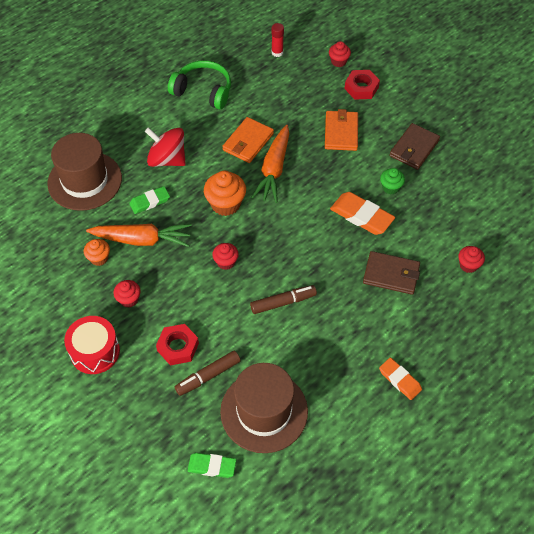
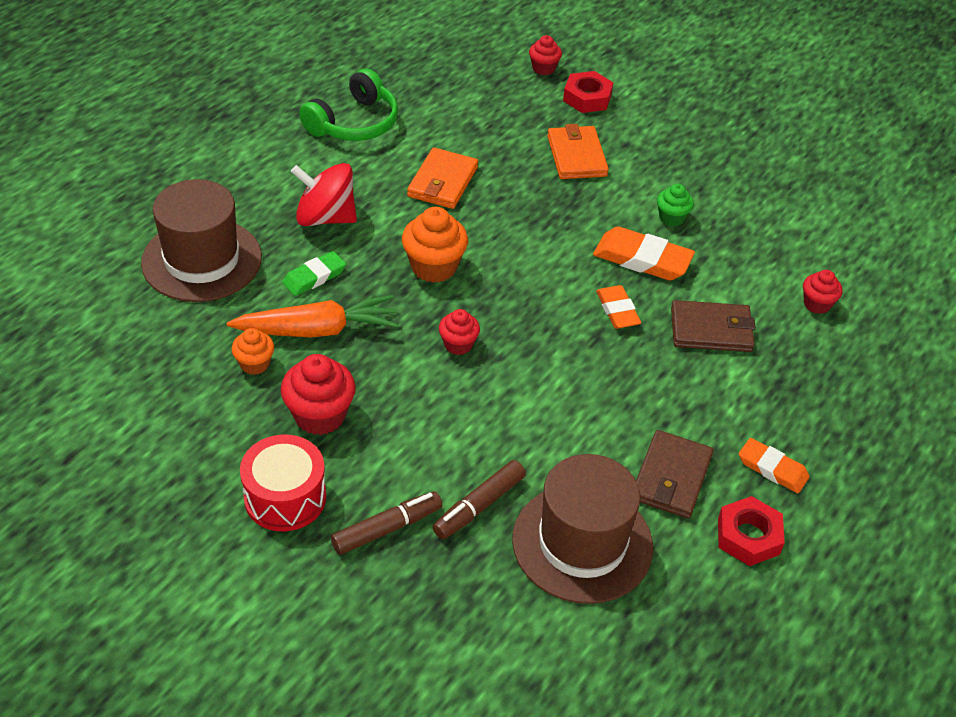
camera: 15 degrees left, 10 degrees down
(129, 299) = (320, 415): red cupcake -> red cupcake, size x1.68
(178, 347) = (418, 472): red nut -> red nut (748, 536)
(203, 91) = (354, 123): green headphones -> green headphones turned 120 degrees clockwise
(212, 466) = (525, 635): green eraser -> none
(273, 170) = (493, 214): orange carrot -> none
(277, 52) = (450, 65): red glue stick -> none
(283, 302) = (563, 388): brown marker -> brown marker (387, 528)
(334, 251) = (617, 310): none -> orange eraser
(414, 148) = (688, 165): brown wallet -> brown wallet (671, 477)

